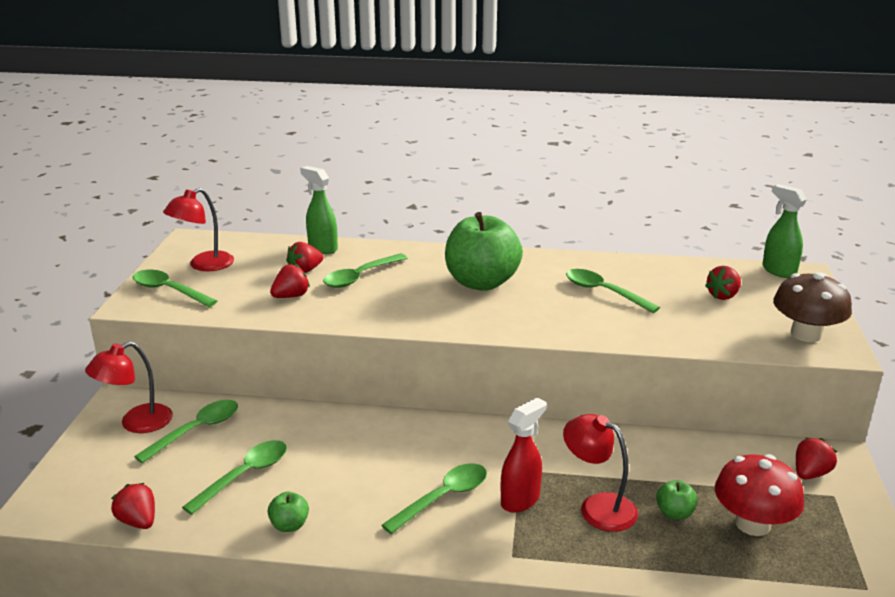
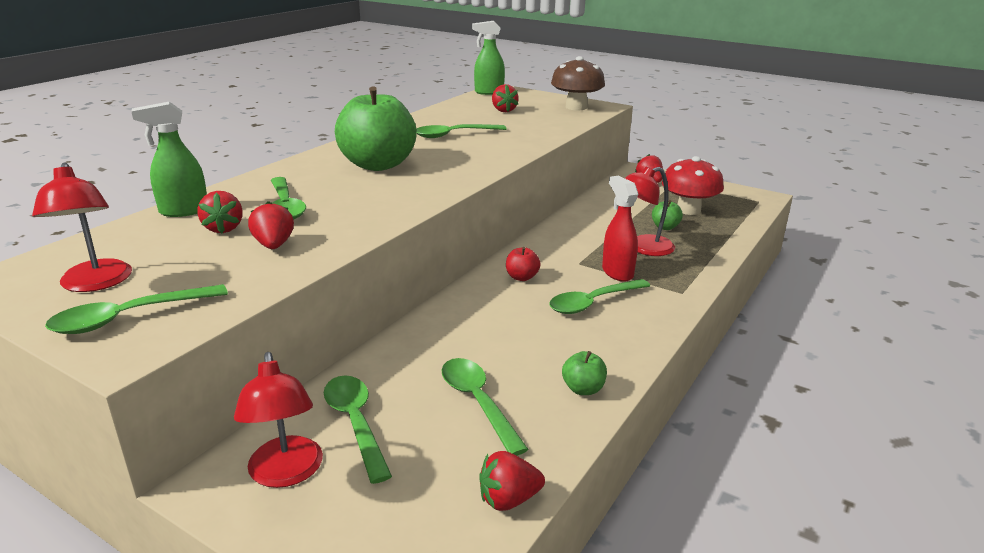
camera: 65 degrees left, 0 degrees up
(443, 498) = (593, 302): green spoon -> green spoon turned 105 degrees counterclockwise
(460, 443) = (522, 277): none -> red apple

